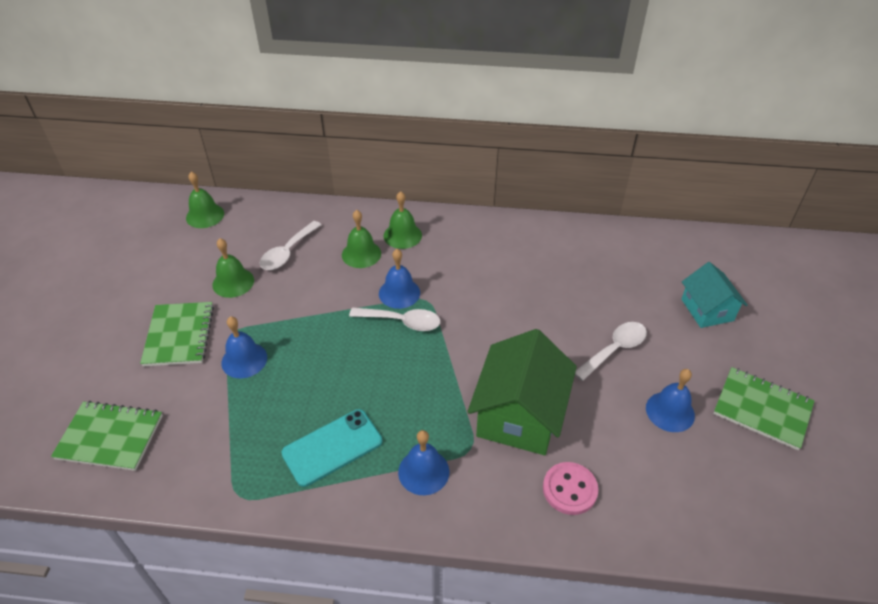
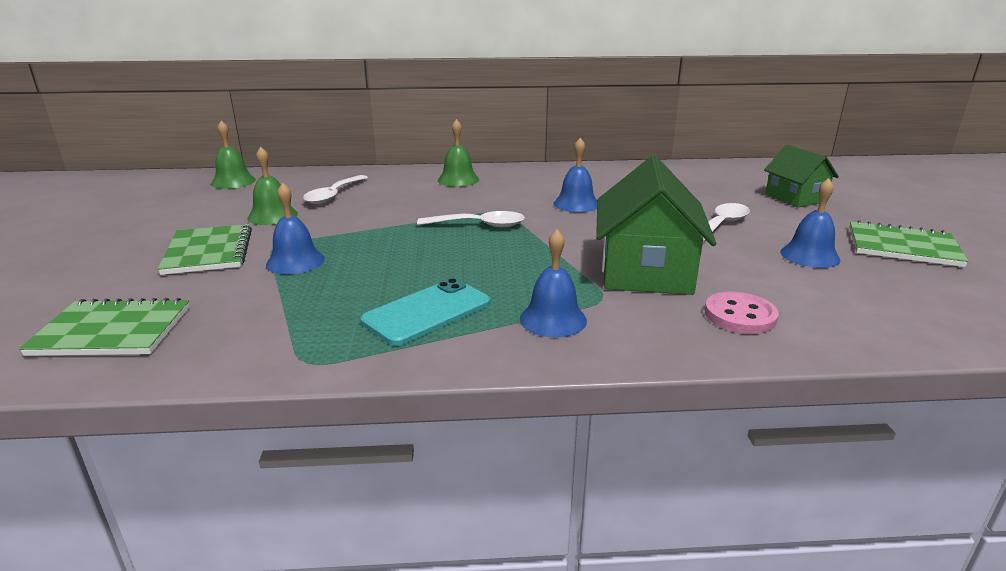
camera: 10 degrees left, 20 degrees down
(361, 254) = (417, 191): green bell -> none
(399, 293) = (468, 209): blue bell -> blue bell (576, 204)
(707, 310) = (795, 198): turquoise house -> green house

